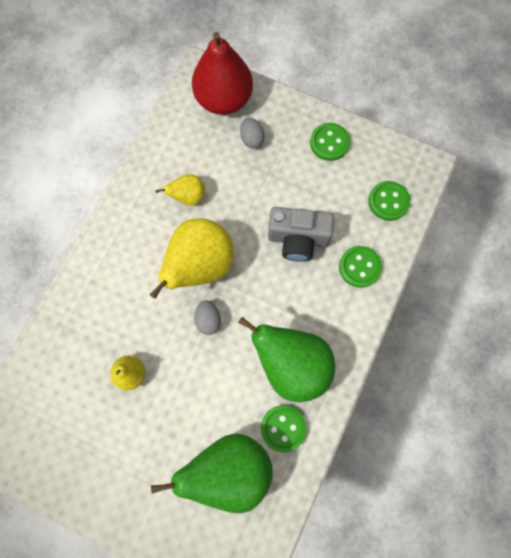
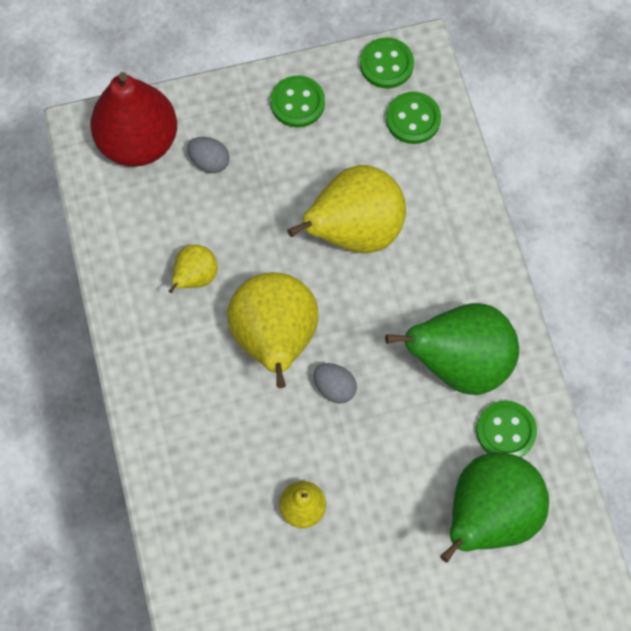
camera: 40 degrees left, 5 degrees down
(298, 239) = (354, 231): grey camera -> yellow pear
(359, 267) = (442, 209): green button -> green button (386, 64)

